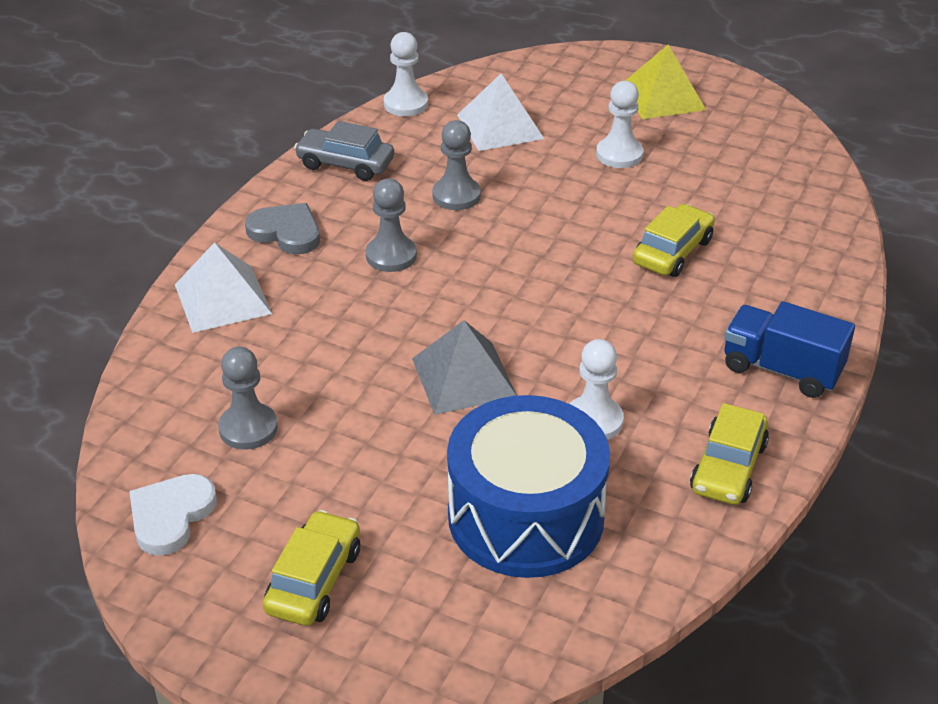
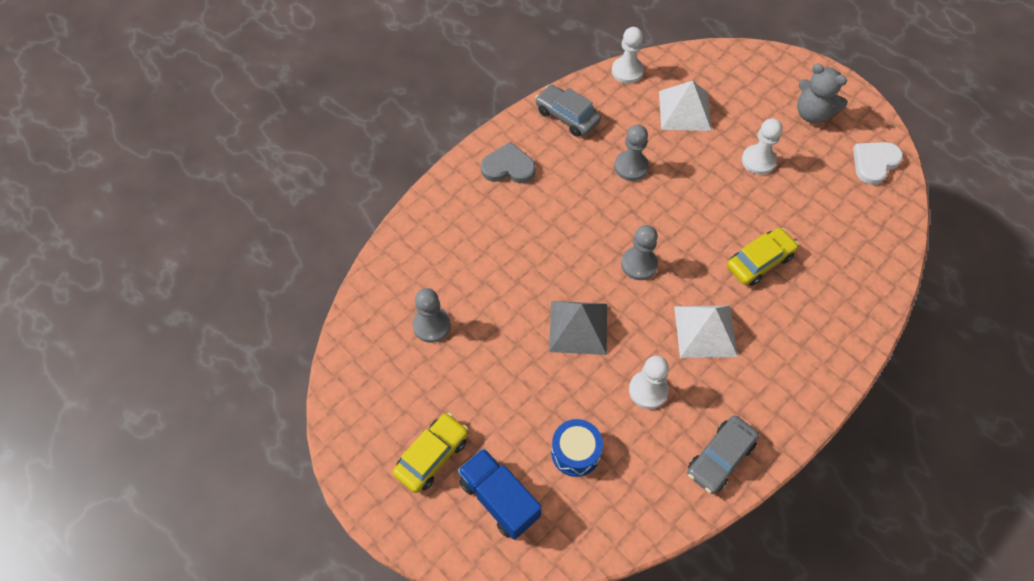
camera: 20 degrees right, 20 degrees up
(171, 516) = (365, 378): white heart -> white heart (874, 163)
(222, 299) = (450, 213): white pyramid -> white pyramid (705, 331)
(286, 232) = (508, 167): grey heart -> grey heart turned 45 degrees counterclockwise
(391, 256) = (568, 208): grey pawn -> grey pawn (639, 264)
(526, 516) = (575, 452): blue drum -> blue drum, size x0.49
(662, 97) = (812, 113): yellow pyramid -> grey teddy bear
(728, 467) = (720, 458): yellow car -> grey car
(781, 369) = (791, 388): blue truck -> blue truck (499, 499)

